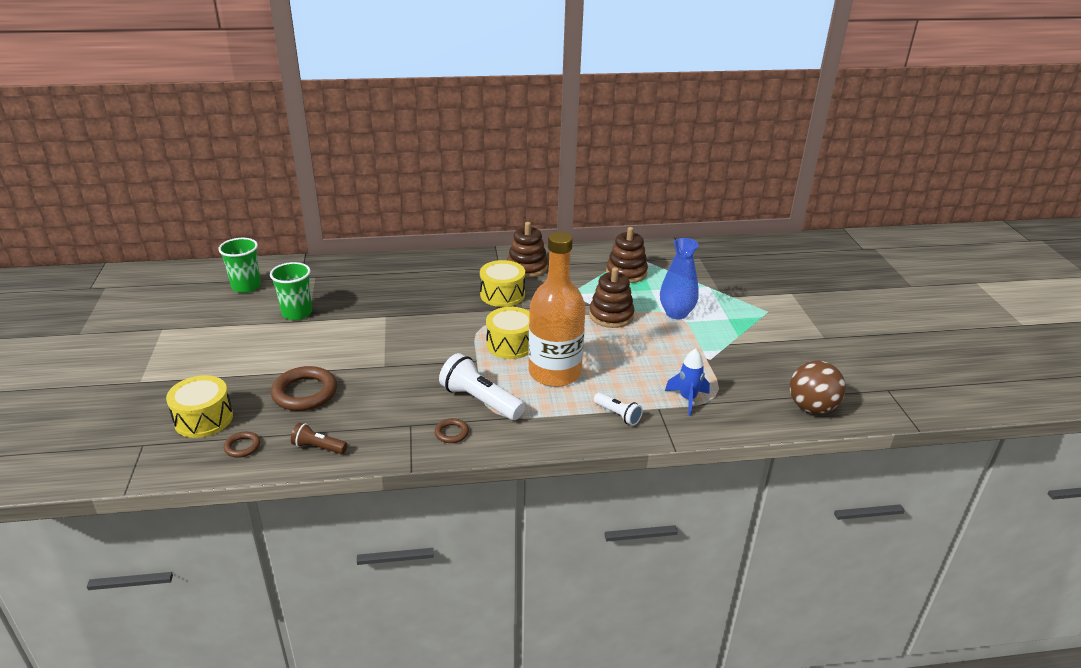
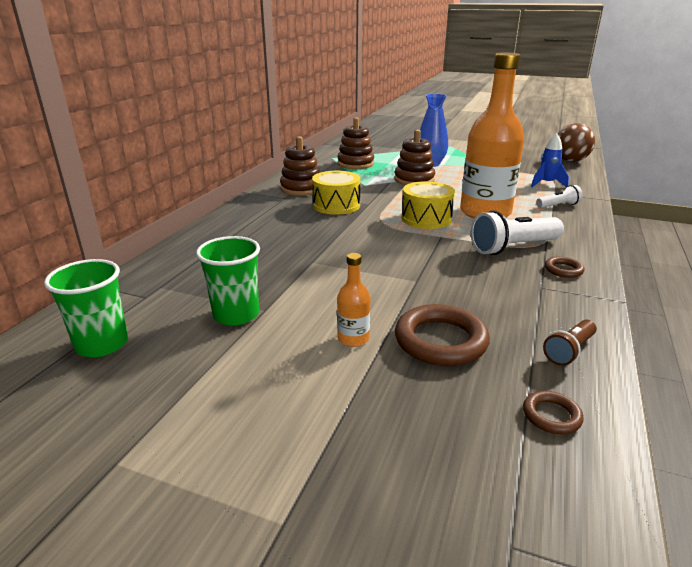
camera: 60 degrees left, 5 degrees down
(203, 419) = (459, 447): yellow drum -> none
(291, 360) = (353, 338): none -> orange bottle

